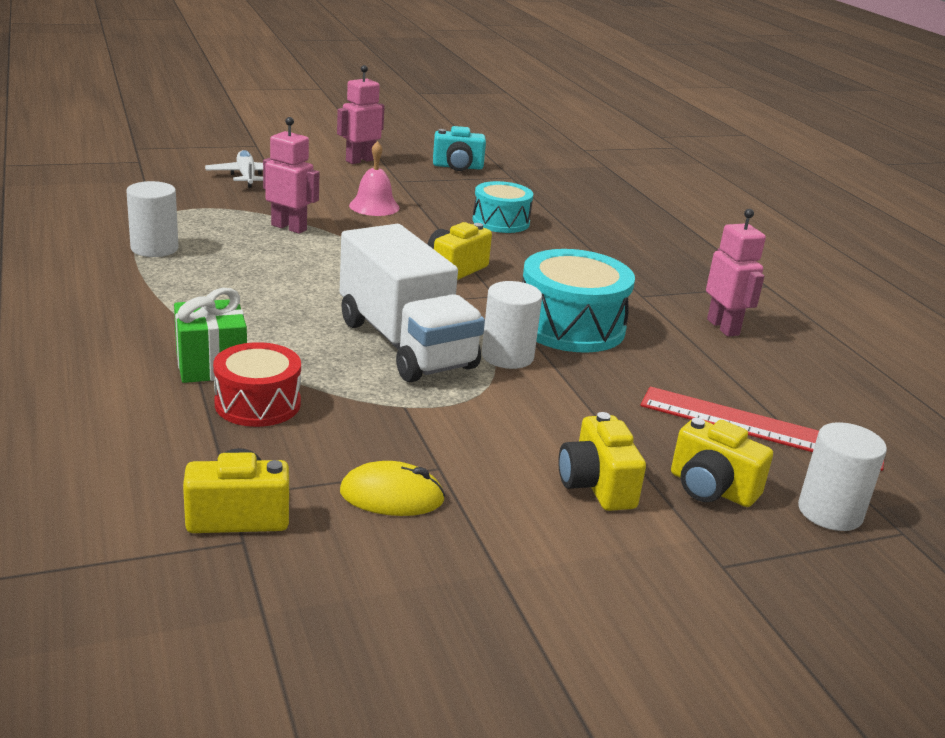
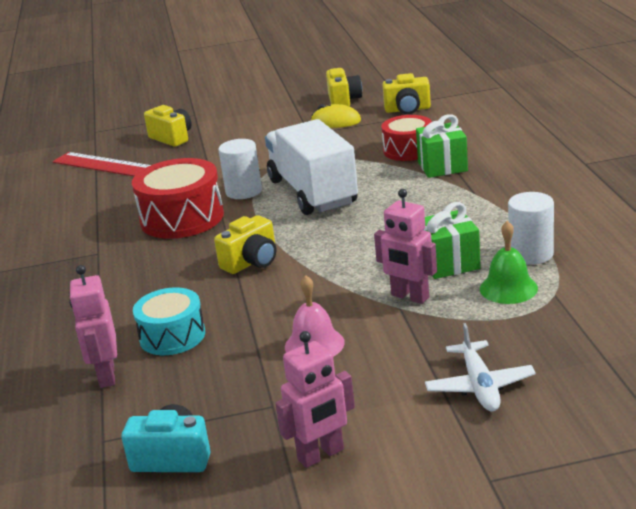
camera: 165 degrees left, 0 degrees up
(194, 225) = (508, 288): none -> green bell
(243, 249) = (449, 263): none -> green gift
(571, 326) = (182, 218): turquoise drum -> red drum
(596, 486) = (231, 134): yellow camera -> yellow camera (343, 101)
(723, 327) = (59, 230): pink robot -> pink robot (106, 376)
(830, 512) = (121, 135): white cylinder -> none

